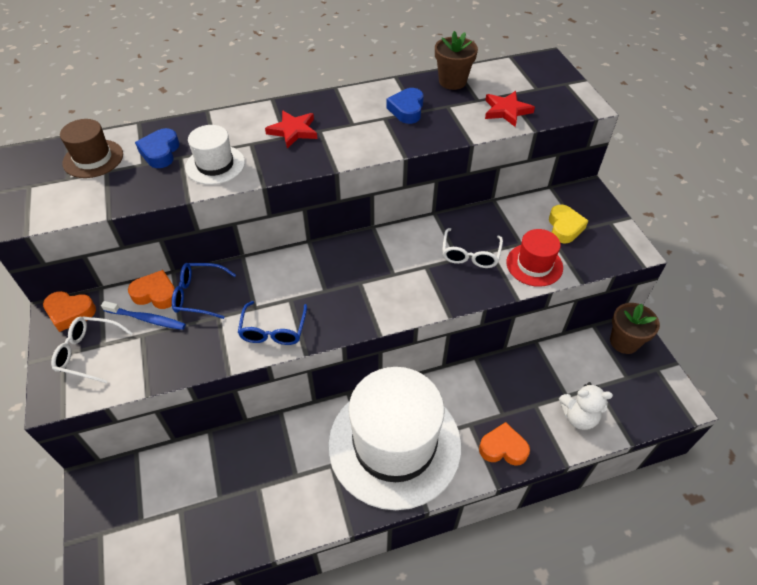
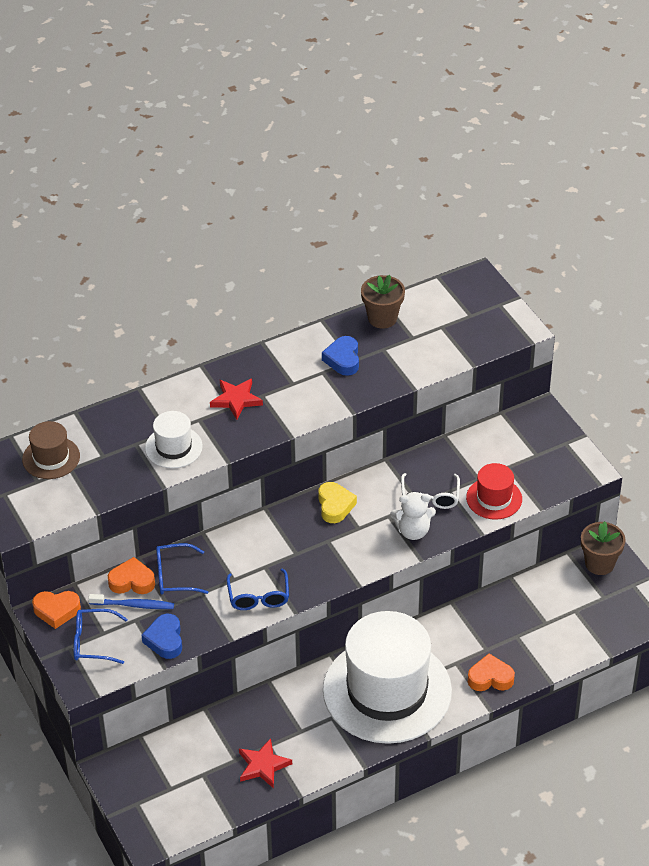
camera: 10 degrees left, 5 degrees down
(88, 353) = (93, 642): white glasses -> blue glasses
(160, 152) = (114, 442): blue heart -> blue heart (165, 640)
(506, 111) = (443, 347): red star -> red star (263, 765)
(564, 227) = (520, 455): yellow heart -> yellow heart (335, 506)
(578, 416) = (559, 640): white teddy bear -> white teddy bear (413, 531)

